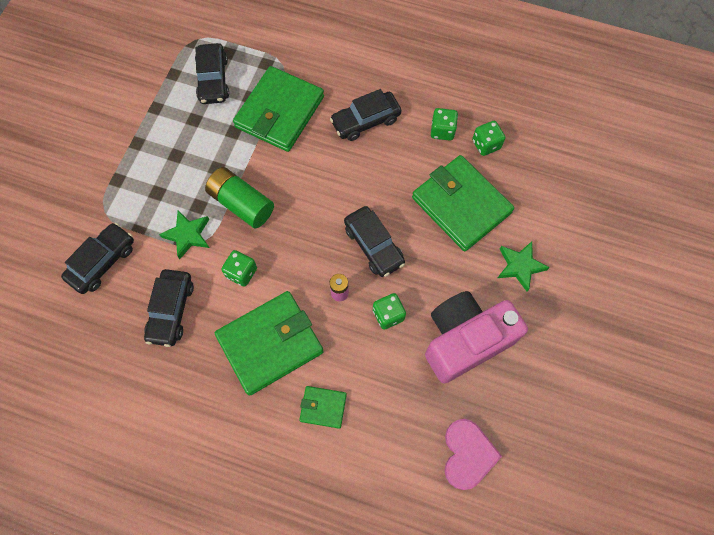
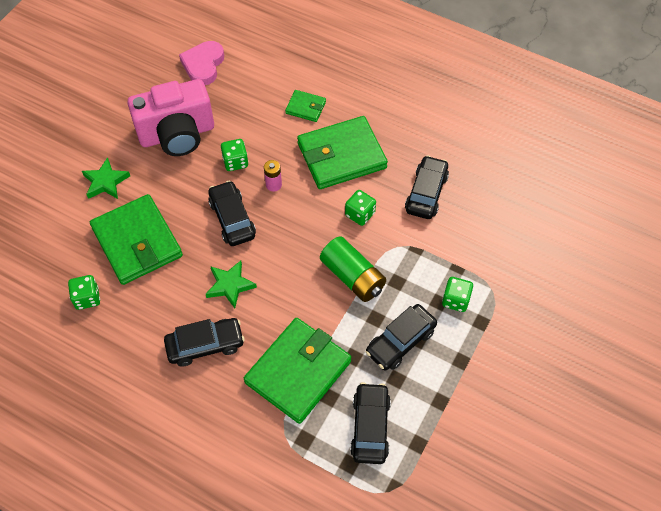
camera: 170 degrees left, 10 degrees down
(102, 262) = (491, 243): black car -> black car (400, 342)
(188, 235) = (408, 255): green star -> green star (230, 285)
(442, 131) = (127, 320): green dice -> green dice (455, 300)

